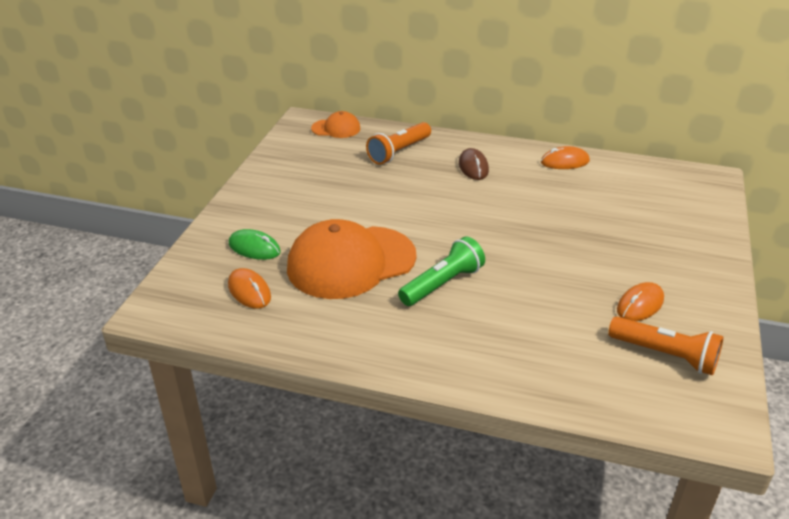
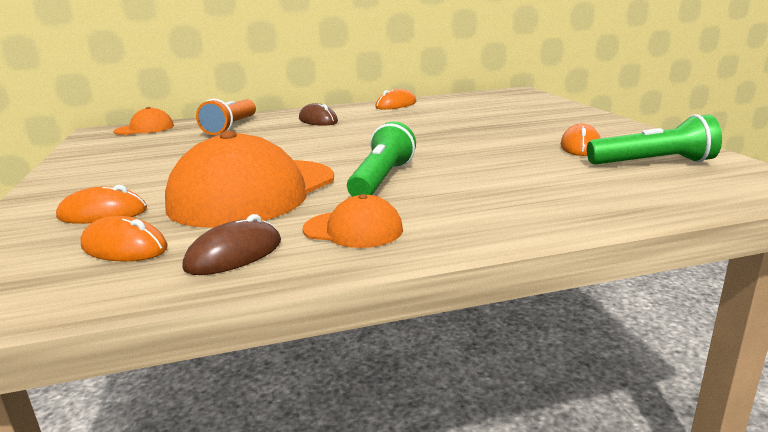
camera: 30 degrees left, 15 degrees down
(254, 248) = (103, 213): green mouse -> orange mouse
(298, 326) = (234, 255): none -> brown mouse
(377, 333) = (353, 229): none -> orange cap
(665, 355) = (653, 163): orange flashlight -> green flashlight

